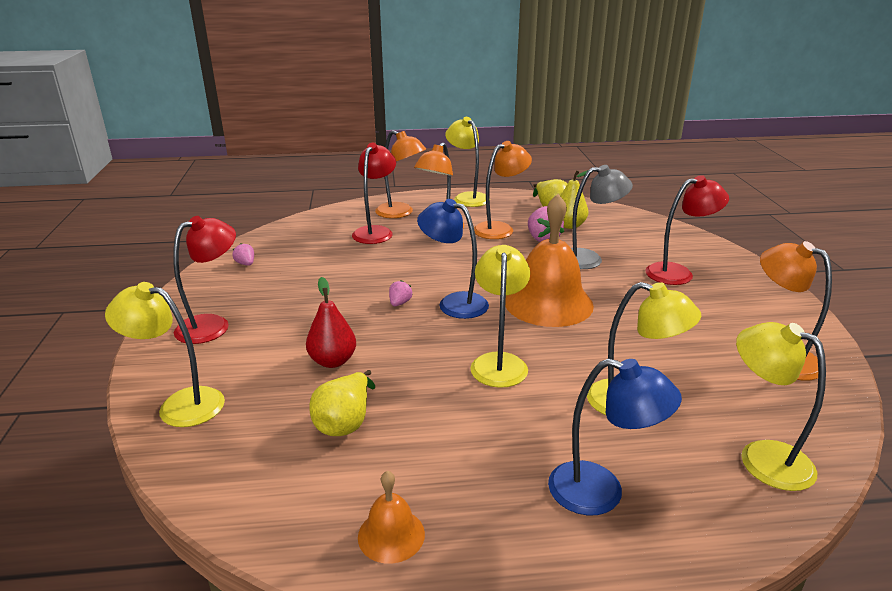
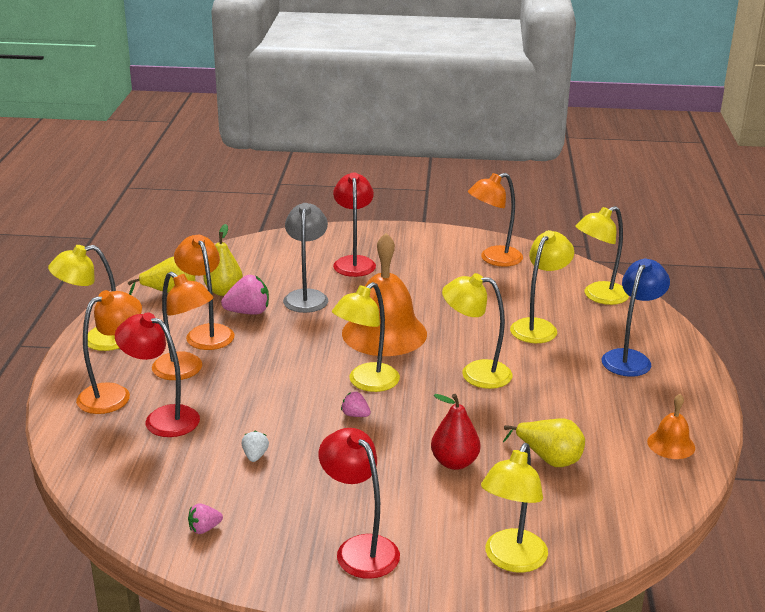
camera: 80 degrees left, 0 degrees up
(333, 269) = (255, 456): none -> white strawberry
(454, 303) = (366, 383): blue lamp -> yellow lamp

